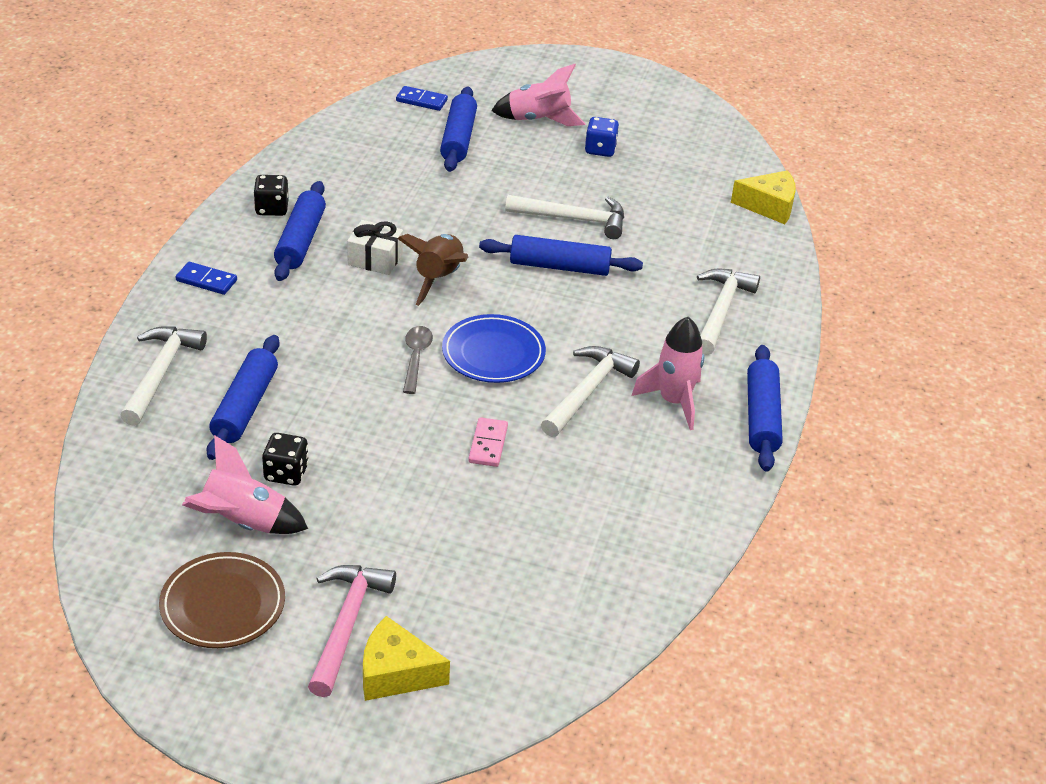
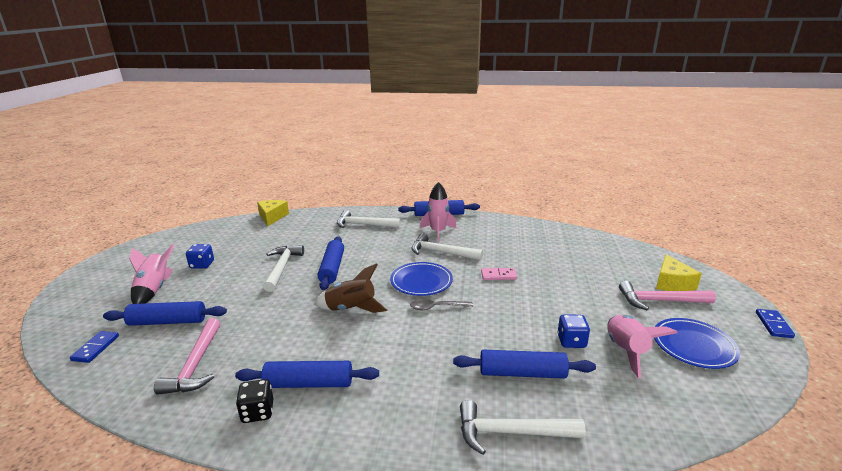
camera: 95 degrees left, 15 degrees down
(206, 280) = (375, 433): blue domino -> blue domino (773, 325)
(223, 604) = (693, 346): brown plate -> blue plate
(286, 473) = (571, 341): black dice -> blue dice
(365, 166) = (196, 365): none -> pink hammer
(375, 259) = (332, 339): white gift -> none

